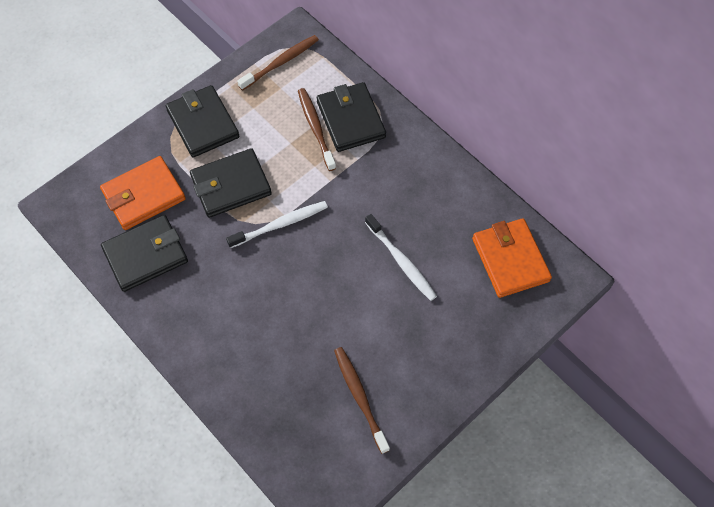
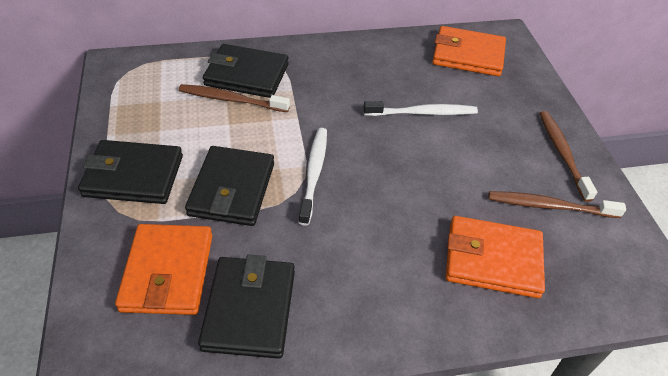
camera: 60 degrees left, 15 degrees down
(277, 378) = (492, 260): none -> orange wallet
(281, 62) = (133, 88): brown toothbrush -> brown toothbrush (562, 153)

